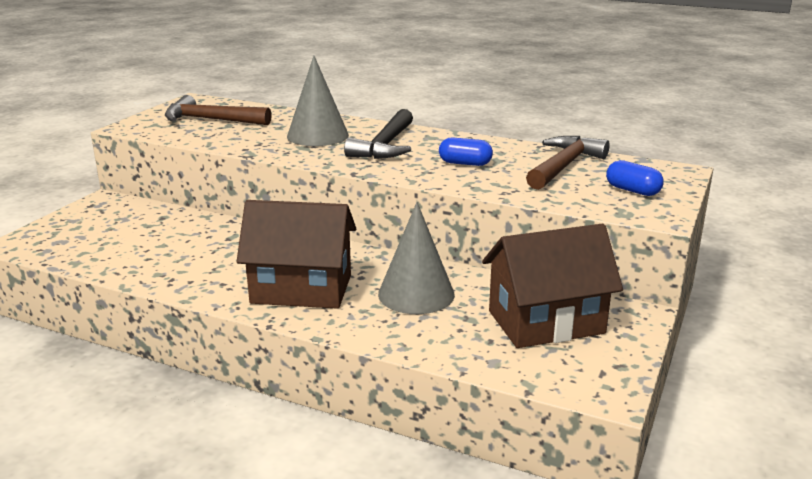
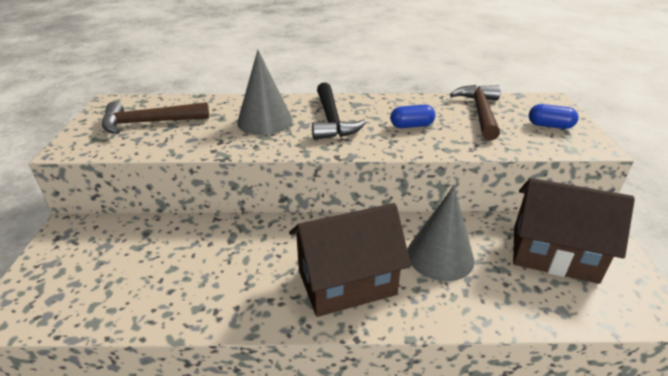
camera: 25 degrees left, 10 degrees up
(546, 322) = (553, 254): brown house -> brown house turned 60 degrees clockwise

